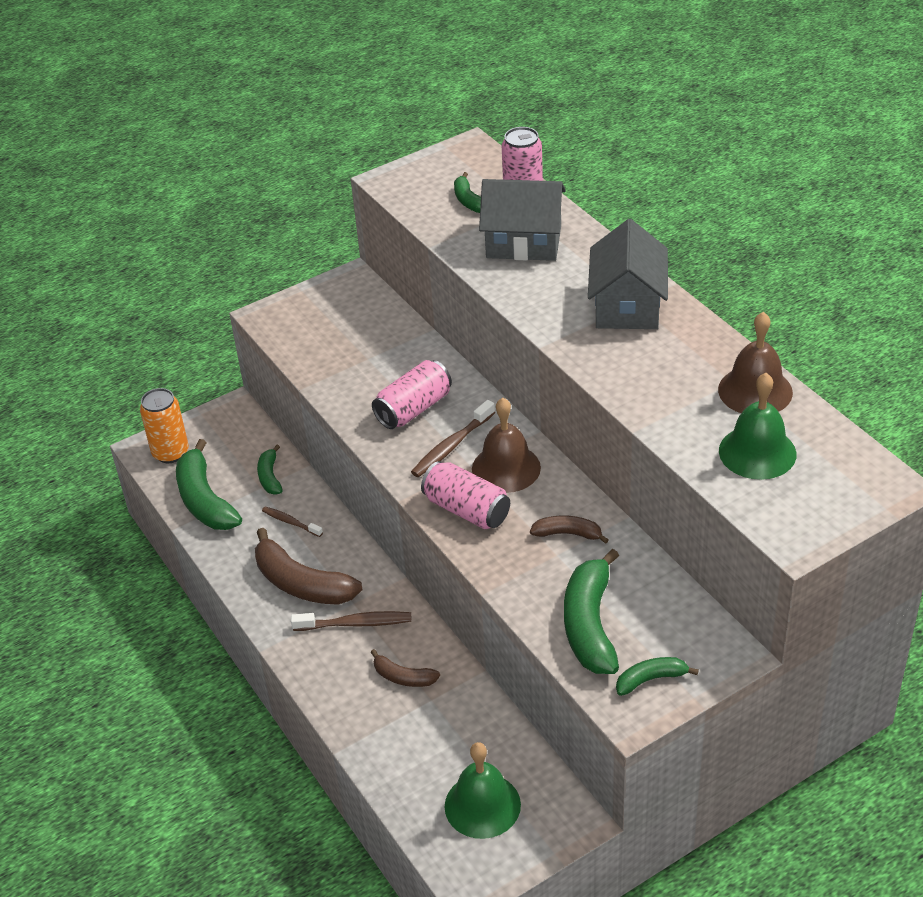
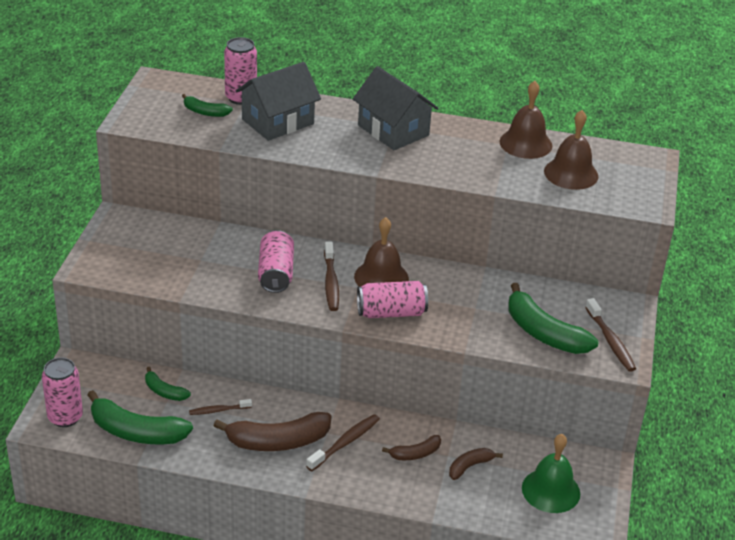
camera: 50 degrees left, 5 degrees down
(170, 453) = (65, 417): orange can -> pink can
(568, 534) = (466, 293): brown banana -> brown banana (470, 466)
(651, 679) = (610, 341): green banana -> brown toothbrush
(757, 452) = (571, 173): green bell -> brown bell

